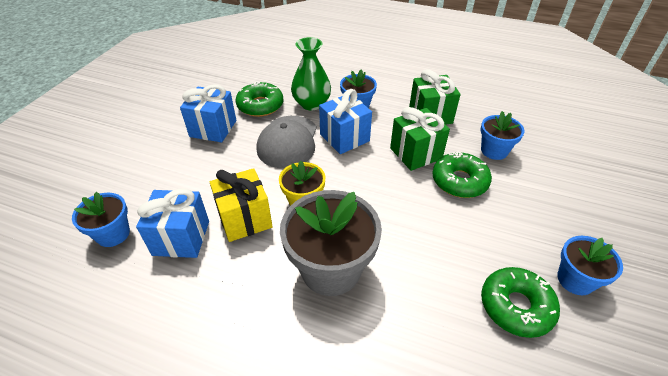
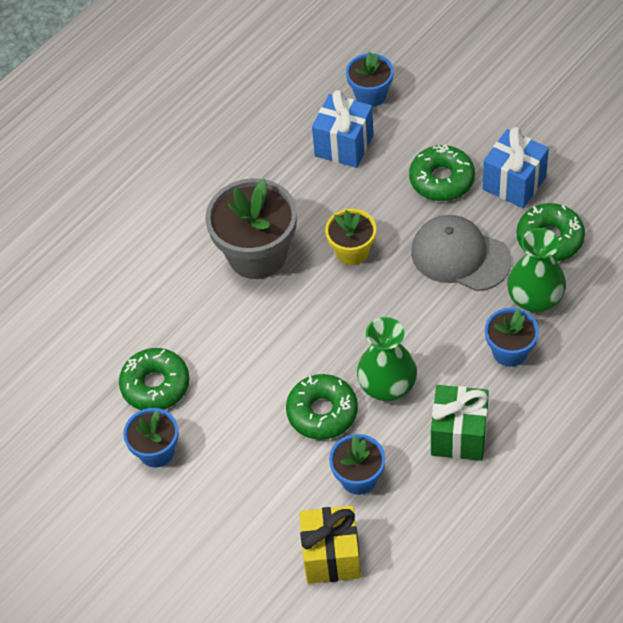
camera: 115 degrees right, 10 degrees up
(215, 165) = (441, 180): none -> green donut
(245, 219) = (347, 197): yellow gift -> yellow gift (331, 556)
(344, 138) = (446, 317): blue gift -> none
(415, 153) = (387, 386): green gift -> green vase

